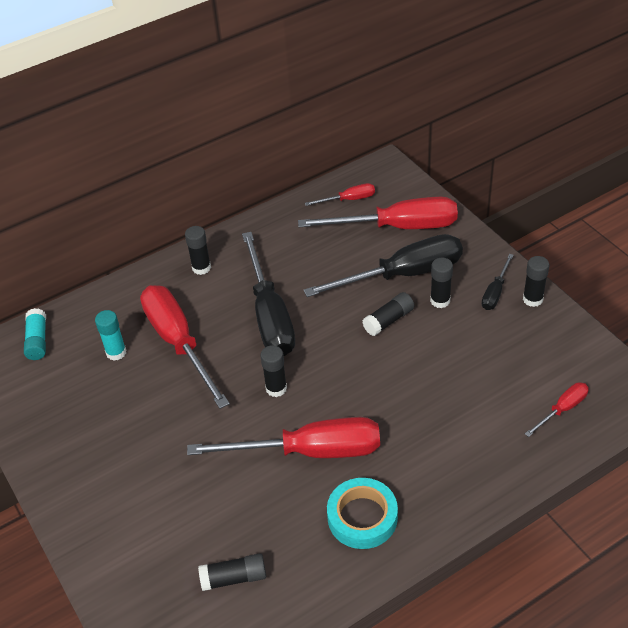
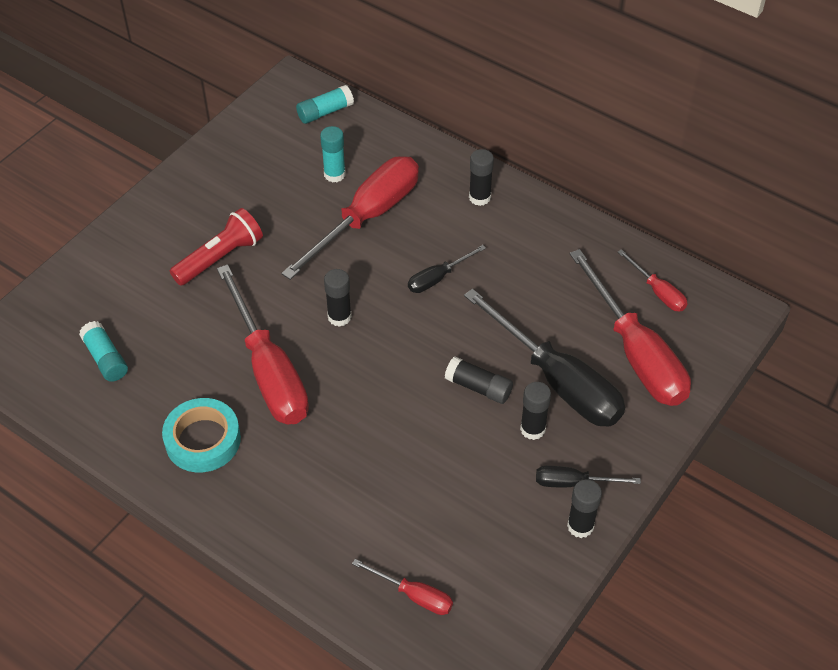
camera: 65 degrees right, 5 degrees up
(162, 459) = (220, 258): none -> red flashlight
(234, 578) = (105, 359): black glue stick -> turquoise glue stick
(269, 315) = (438, 278): black screwdriver -> black screwdriver, size x0.47

